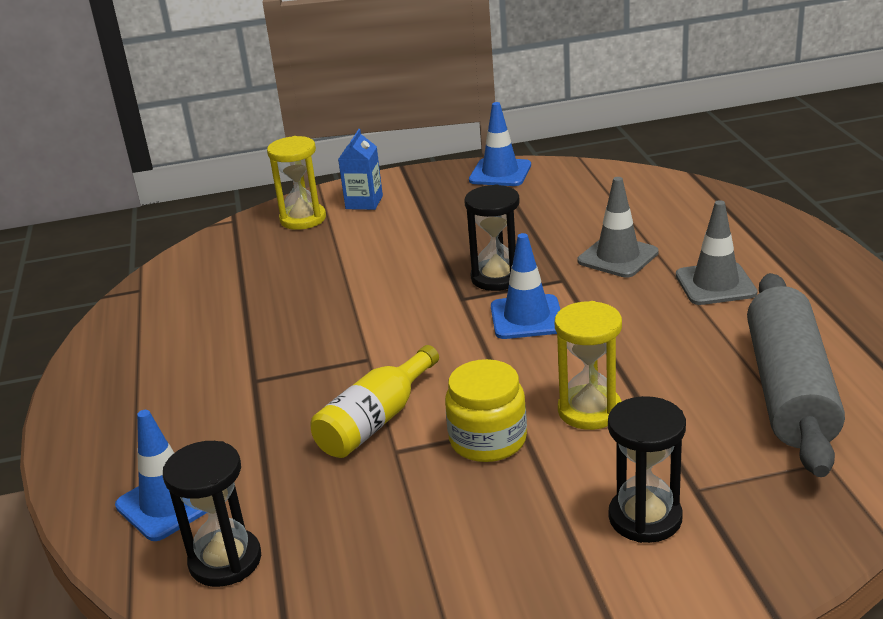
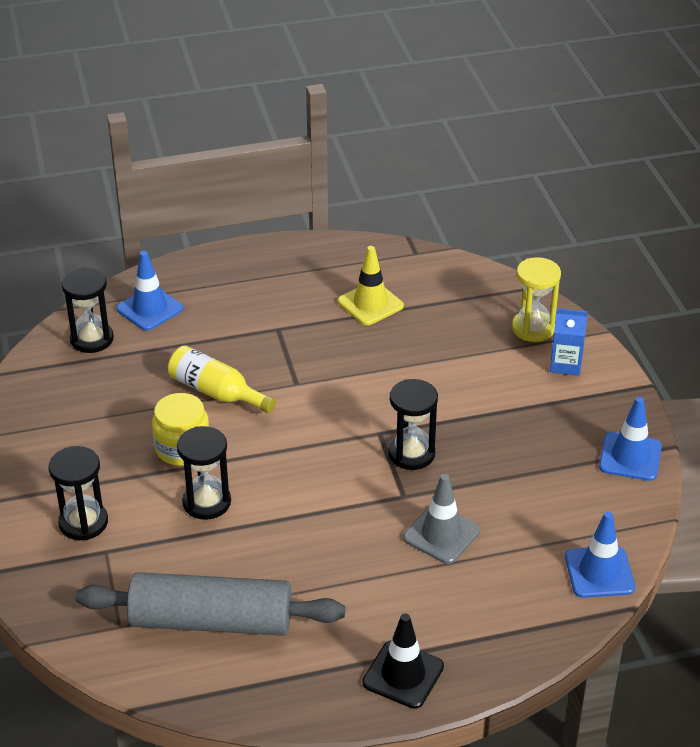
camera: 85 degrees right, 10 degrees up
(226, 315) = (370, 304): none -> yellow traffic cone
(527, 317) = (342, 471): blue traffic cone -> blue traffic cone (599, 572)
(589, 410) = (207, 502): yellow hourglass -> black hourglass
(715, 284) = (383, 597): grey traffic cone -> none
(815, 269) = (403, 675): none -> black traffic cone

